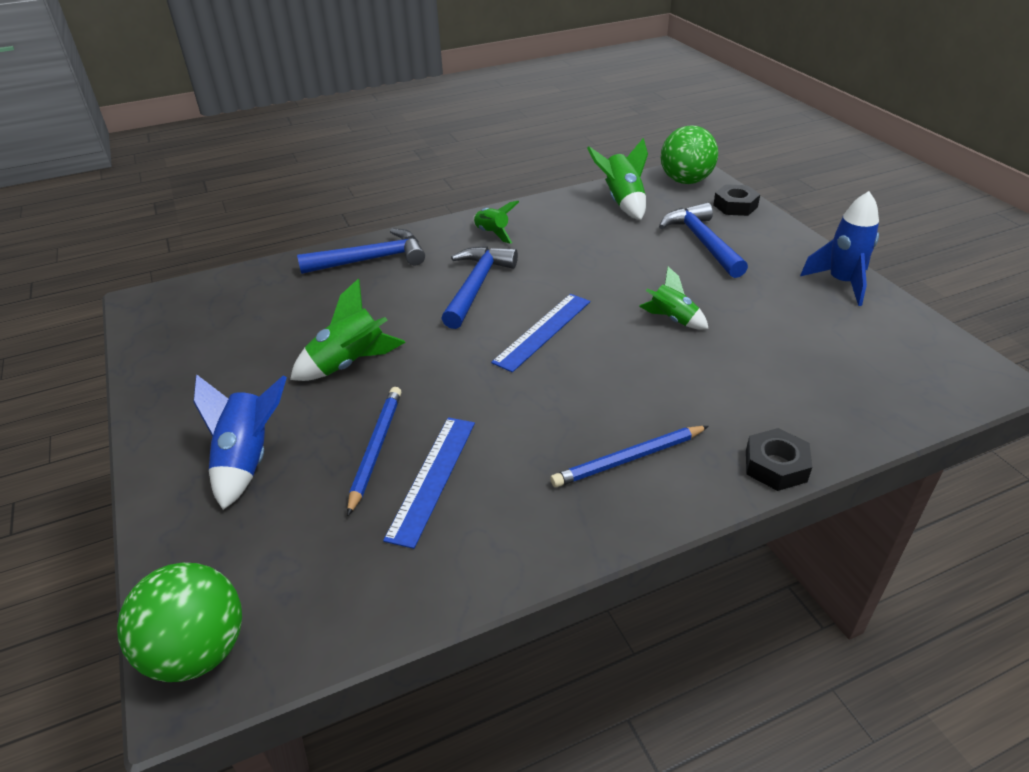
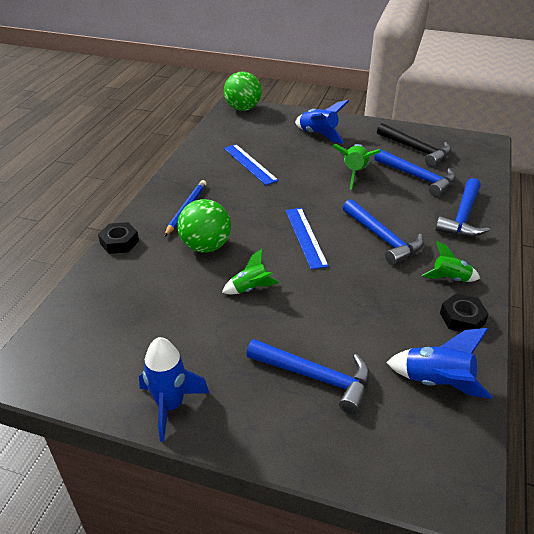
camera: 130 degrees right, 0 degrees up
(221, 344) = (416, 150): none -> black hammer
(308, 314) = (418, 178): none -> blue hammer
(376, 449) = (285, 159): blue pencil -> none
(622, 202) = (436, 382): green rocket -> blue rocket
(685, 181) = (441, 468): green ball -> green ball (206, 246)
(735, 206) = (350, 458): black nut -> black nut (462, 318)

